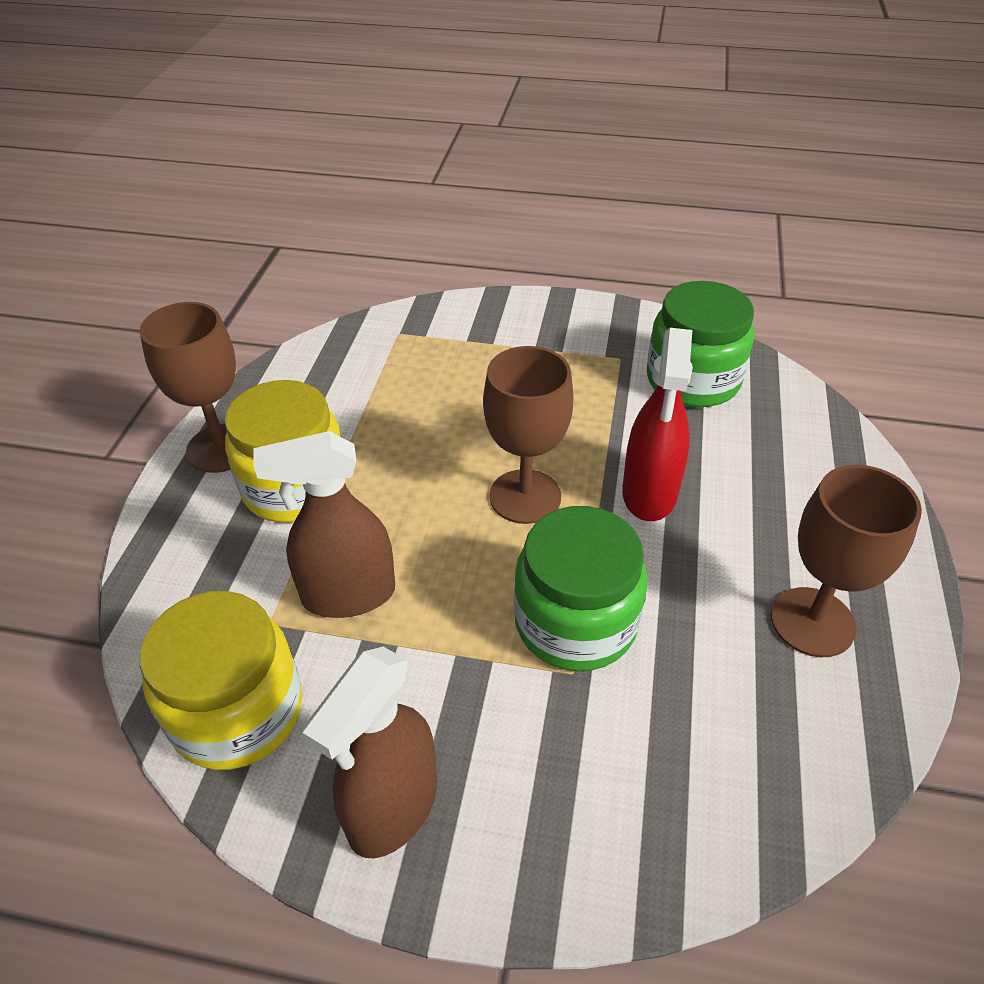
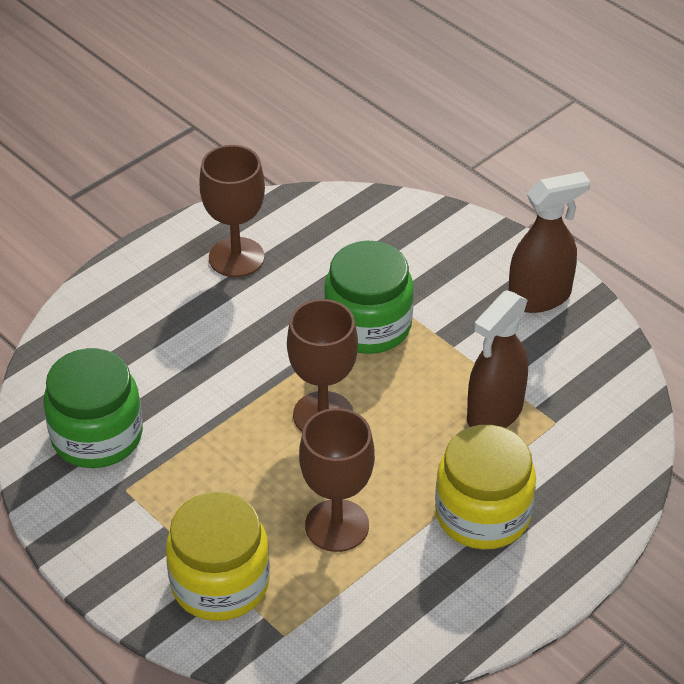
camera: 145 degrees left, 0 degrees up
(221, 448) = (523, 586): brown goblet -> brown goblet (337, 525)
(237, 711) = (600, 382): yellow jar -> yellow jar (220, 583)
(348, 595) = (494, 413): brown spray bottle -> brown spray bottle turned 105 degrees clockwise
(649, 494) = (238, 371): red spray bottle -> none

